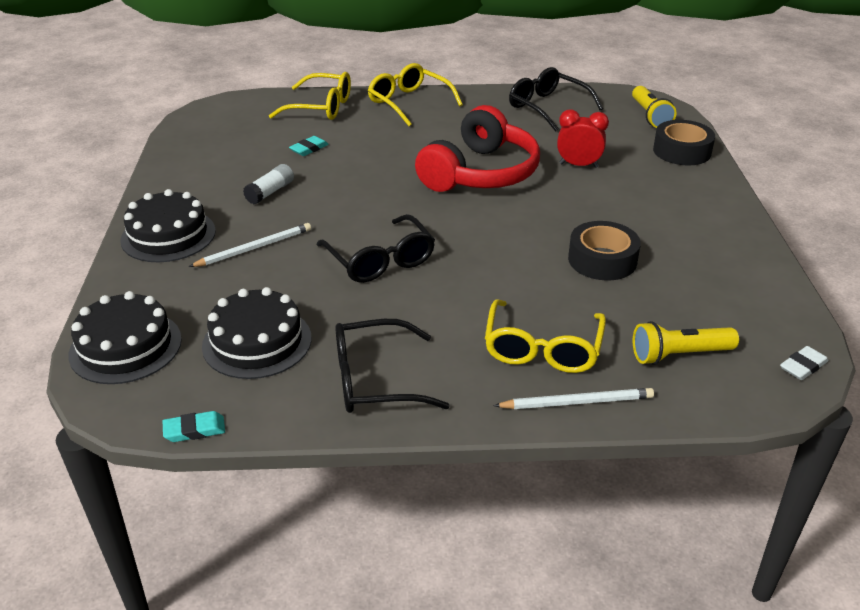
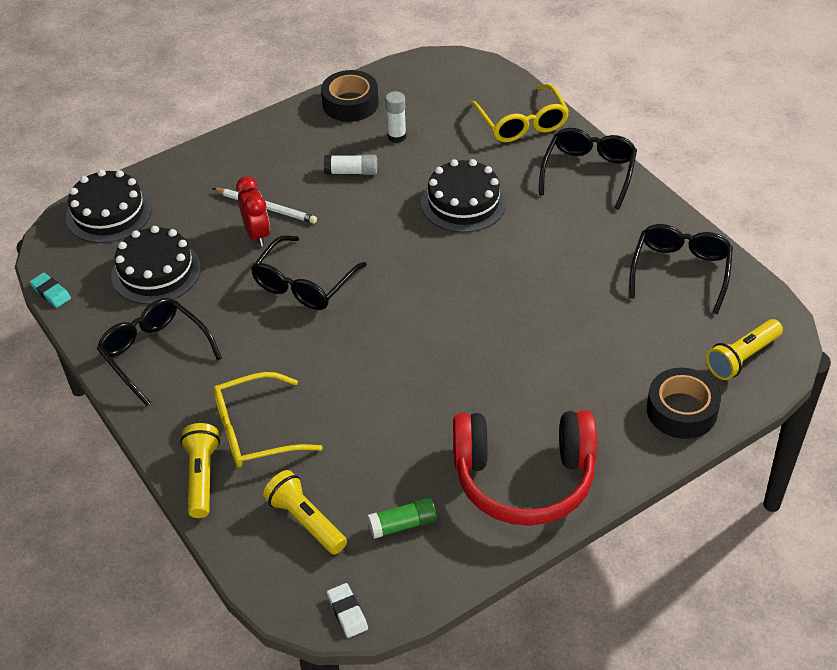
camera: 60 degrees right, 10 degrees up
(168, 235) = (247, 155): black cake -> black cake (463, 202)
(258, 159) = (397, 137): none -> white glue stick
(309, 149) = (440, 156): turquoise eraser -> none
(409, 103) = (589, 172): yellow glasses -> black glasses
(480, 173) = (496, 281): red headphones -> red headphones (524, 478)
(577, 402) = (202, 477): white pencil -> yellow flashlight
(578, 165) = (574, 342): red clock -> red clock (257, 234)
(602, 260) = (413, 421): black tape -> black tape (350, 103)
(717, 303) = (403, 524): none -> green glue stick
(803, 366) = (347, 612): white eraser -> white eraser turned 45 degrees clockwise

